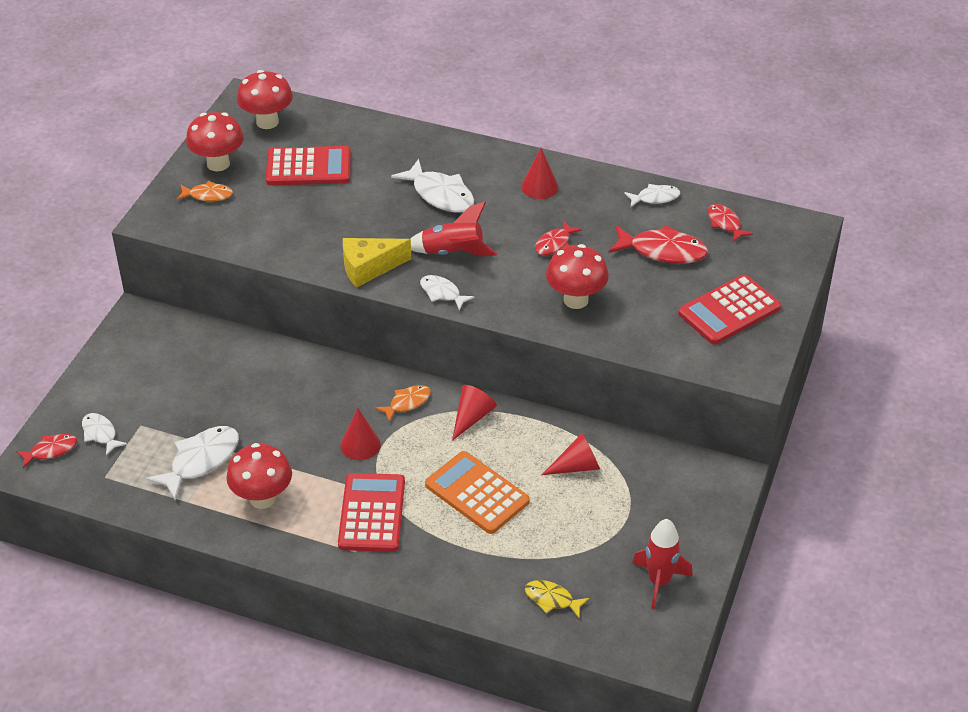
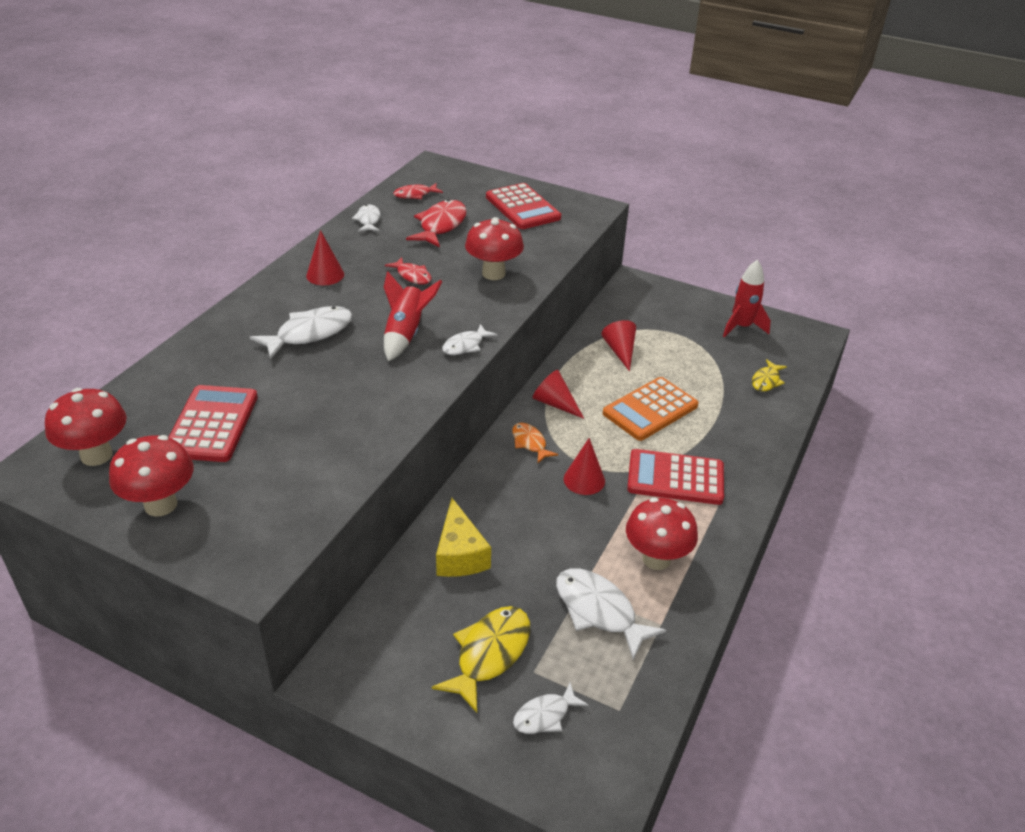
camera: 85 degrees left, 5 degrees down
(51, 450) = (570, 775): red fish -> none
(156, 398) = (489, 654): none -> yellow fish
(208, 195) = (224, 516): orange fish -> none
(369, 268) = (412, 390): yellow cheese -> yellow cheese (460, 554)

